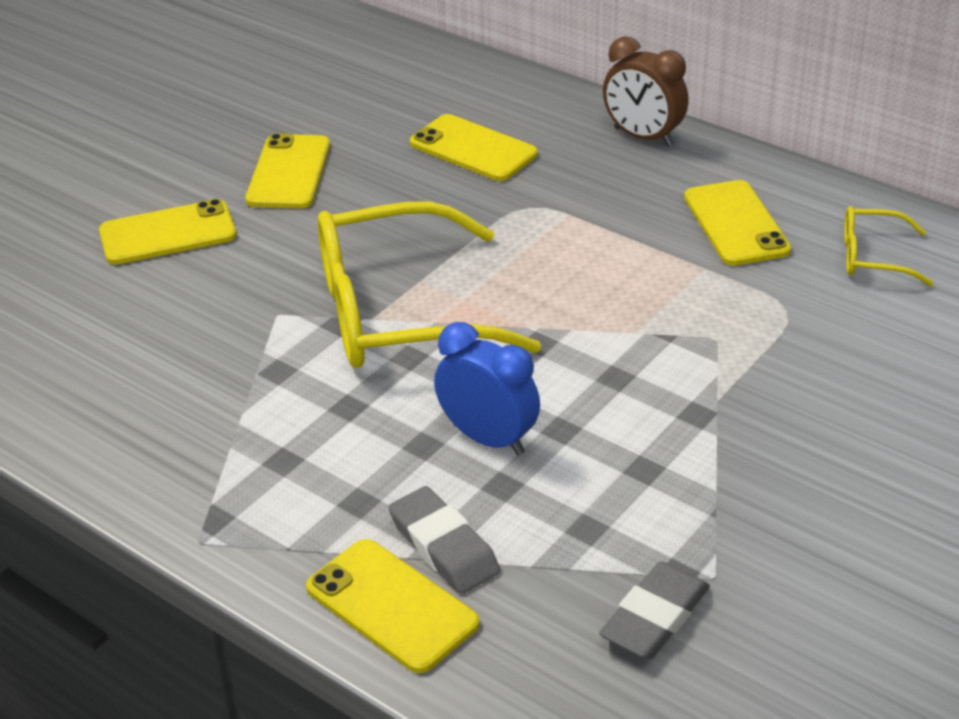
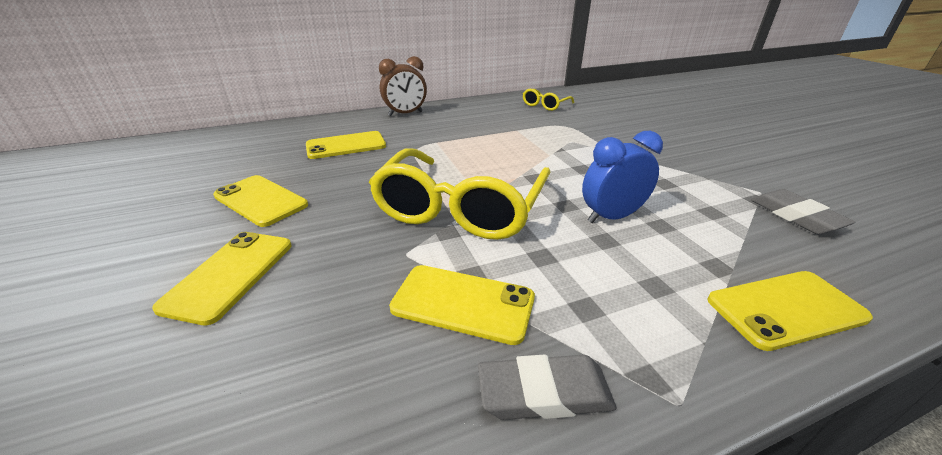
camera: 60 degrees left, 5 degrees down
(444, 546) = (718, 265): grey eraser -> grey eraser (544, 392)
(736, 224) = (493, 117): yellow phone -> yellow phone (463, 303)

